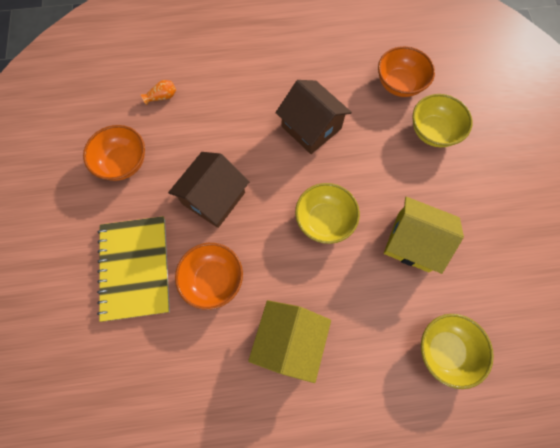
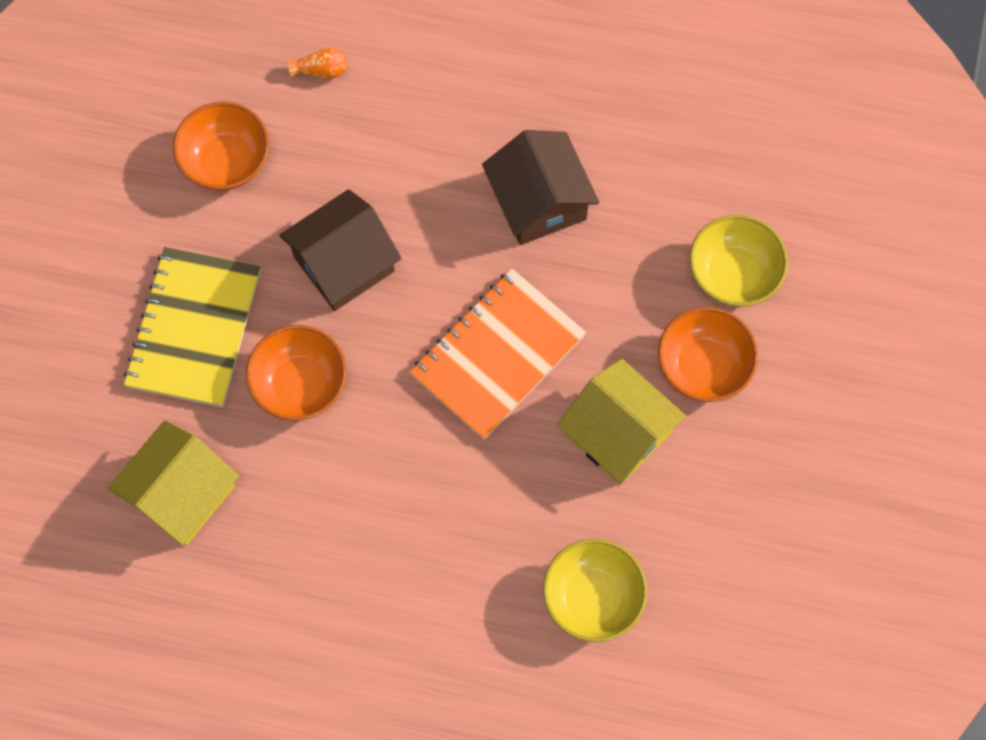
camera: 20 degrees right, 0 degrees up
(289, 341) = (376, 506): yellow house -> yellow house (181, 493)
(324, 220) = (497, 355): yellow bowl -> orange notebook
(399, 84) = (716, 176): orange bowl -> orange bowl (703, 366)

